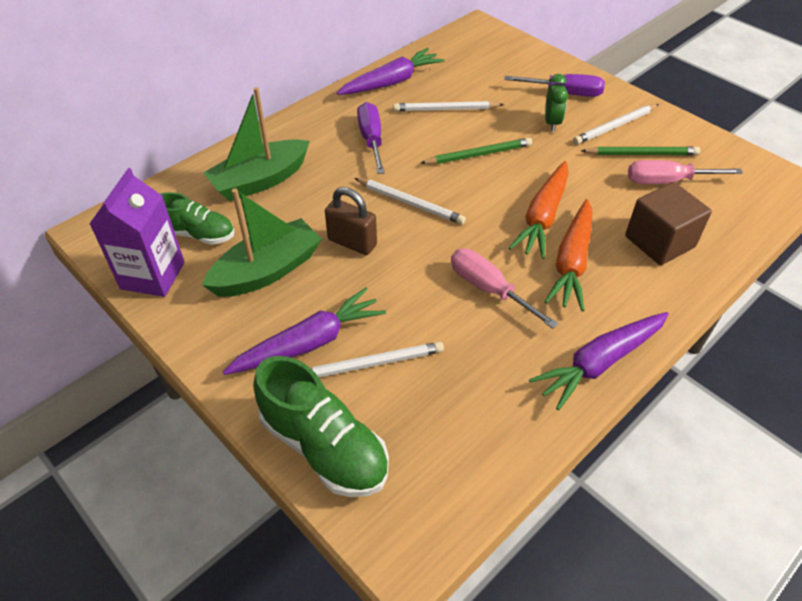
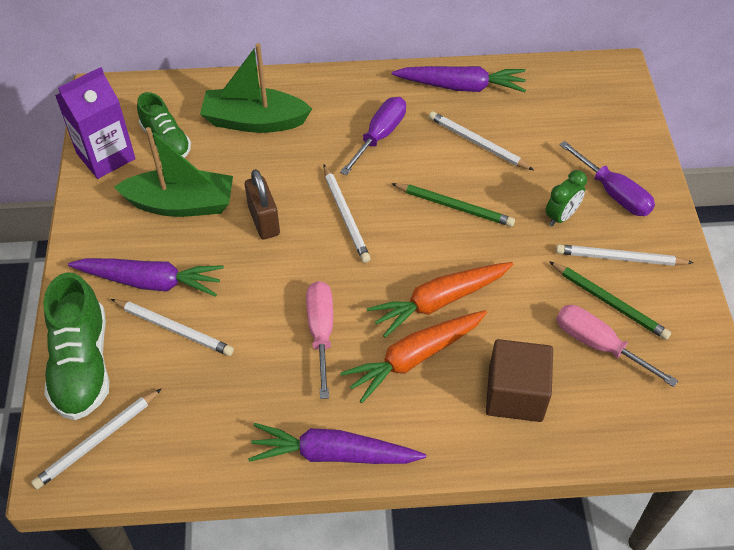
camera: 40 degrees right, 5 degrees up
(411, 495) = (97, 440): none -> white pencil

